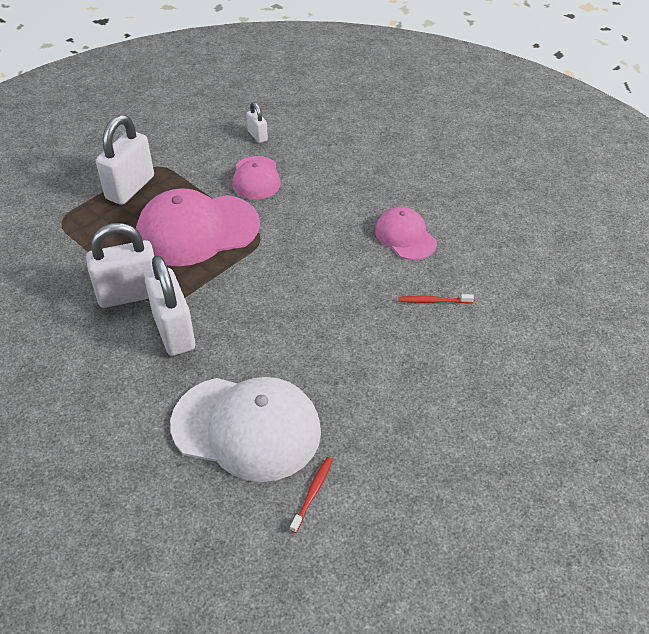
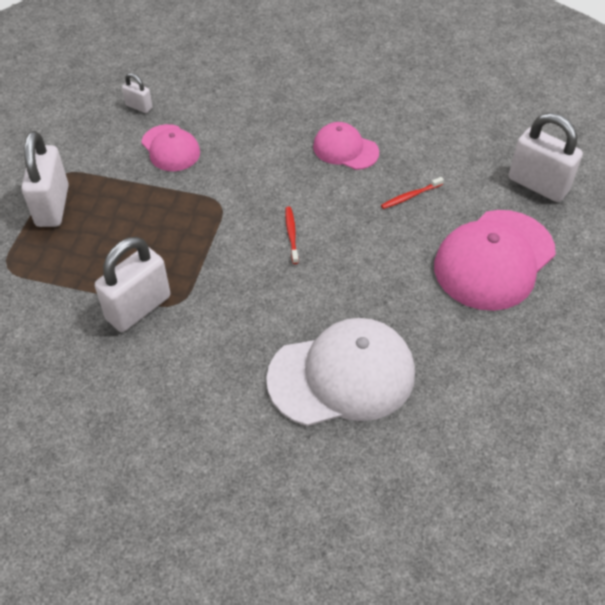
camera: 30 degrees left, 5 degrees up
(174, 332) = (209, 323): white padlock -> white padlock (538, 185)
(197, 230) = (154, 220): pink cap -> pink cap (494, 260)
(313, 492) = (437, 401): red toothbrush -> red toothbrush (291, 234)

